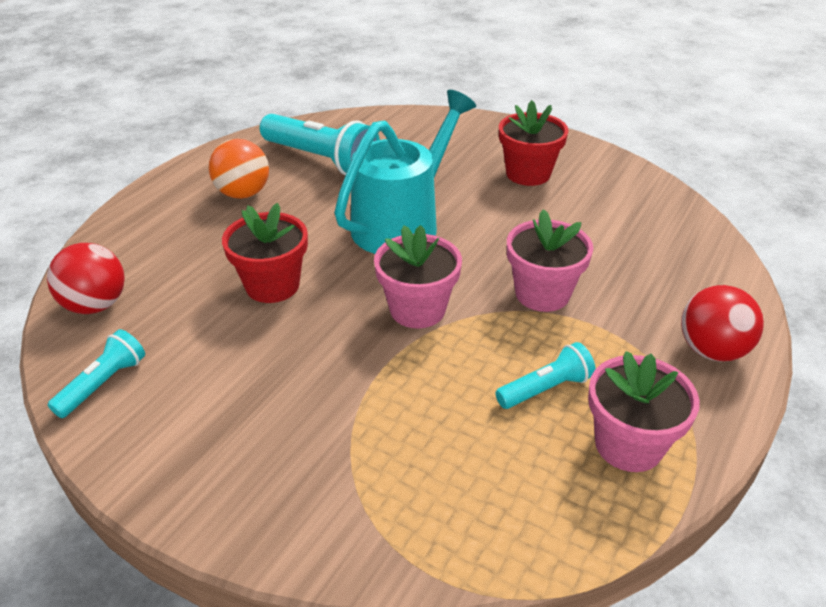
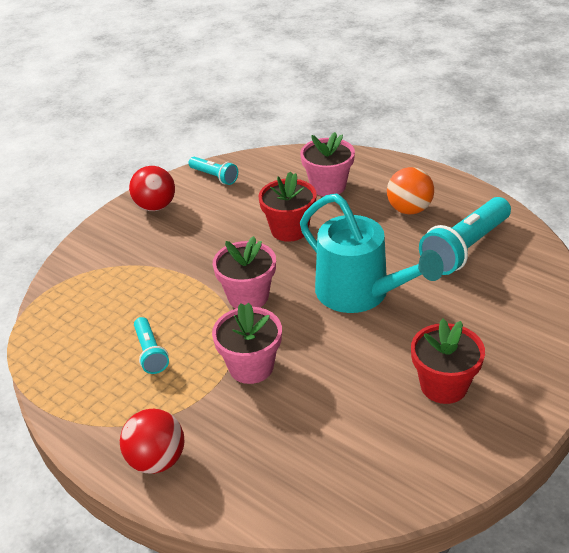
camera: 100 degrees right, 0 degrees up
(96, 305) = (283, 164): red ball -> red ball (155, 207)
(628, 445) = (88, 385): pink flower pot -> pink flower pot (328, 186)

